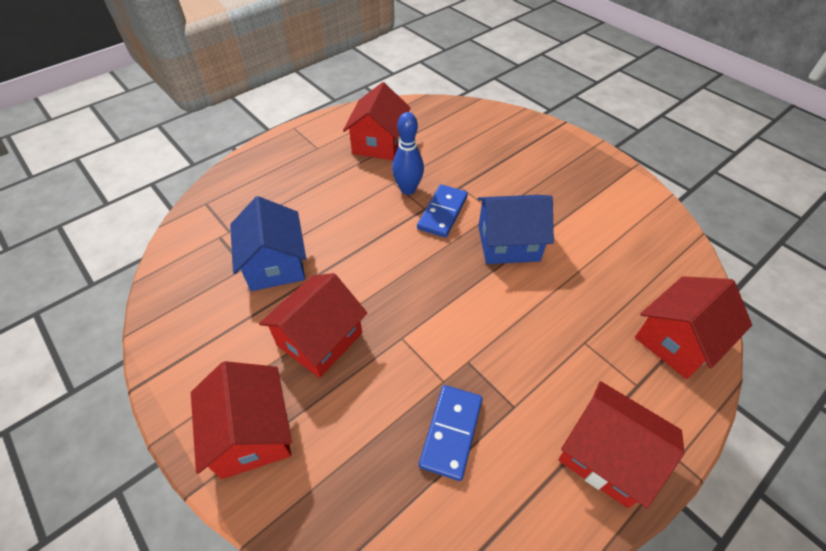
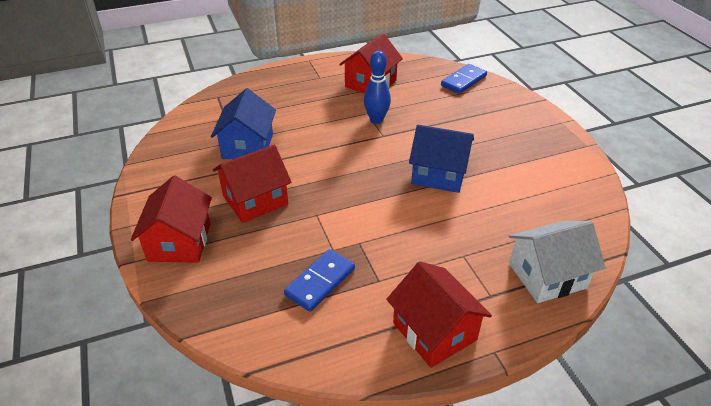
camera: 20 degrees right, 10 degrees down
(442, 213) = (396, 141): blue domino -> blue domino (463, 81)
(677, 340) = (547, 276): red house -> white house

